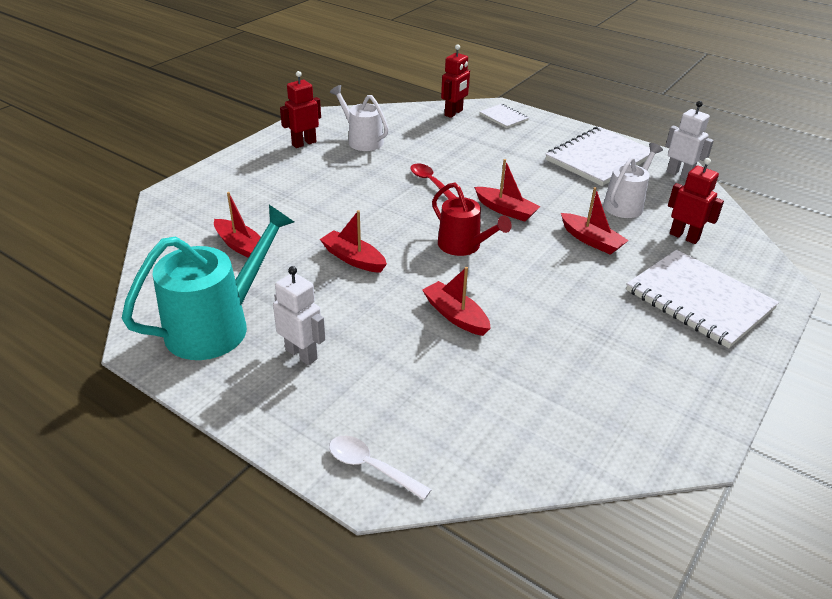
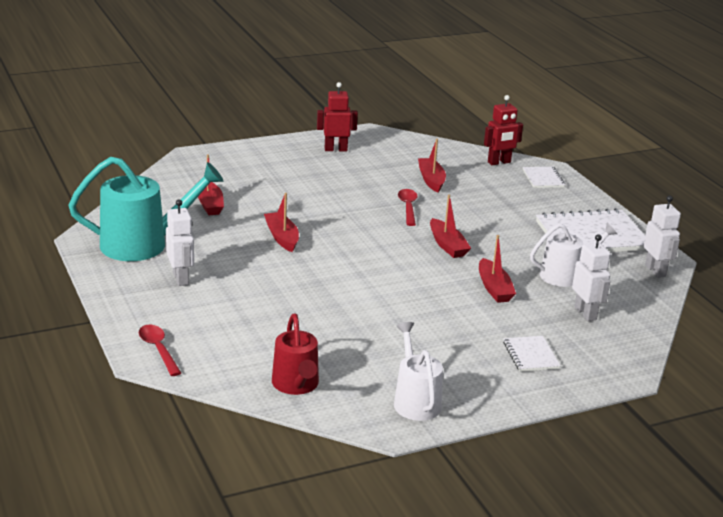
camera: 30 degrees right, 10 degrees down
(362, 140) = (388, 161): white watering can -> white watering can (415, 401)
(371, 467) = (158, 350): white spoon -> red spoon
(455, 316) = (315, 296): red boat -> red boat (431, 180)
(463, 246) = (378, 257): red watering can -> red watering can (296, 385)
(684, 236) = (585, 313): red robot -> white robot
(699, 300) = (530, 355): white notebook -> white notebook, size x0.48

